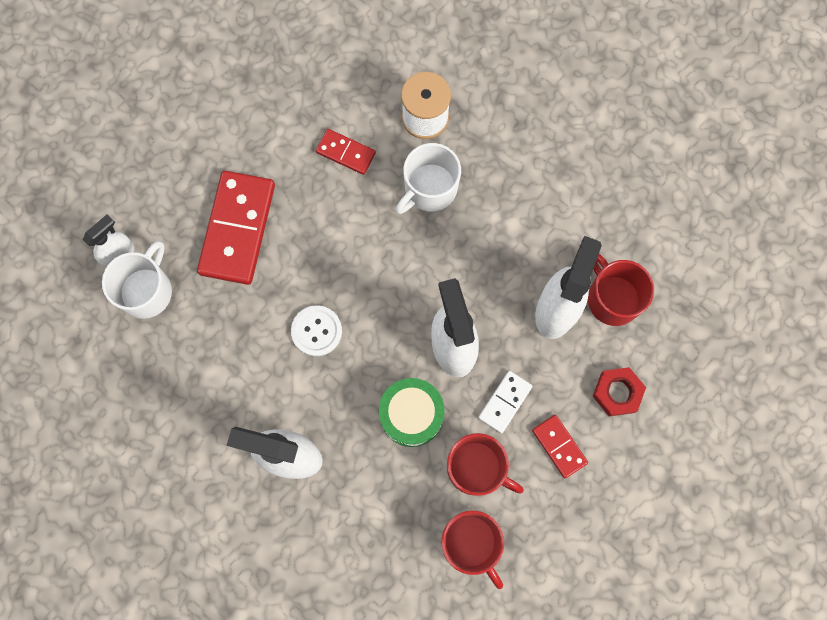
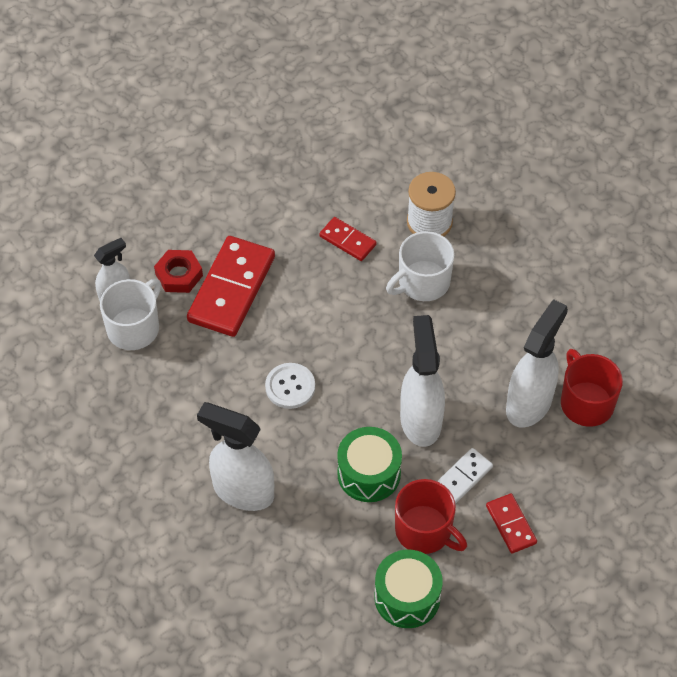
camera: 10 degrees right, 20 degrees down
(471, 543) = (407, 597): red mug -> green drum
(617, 392) = (577, 486): red nut -> red nut (179, 275)

